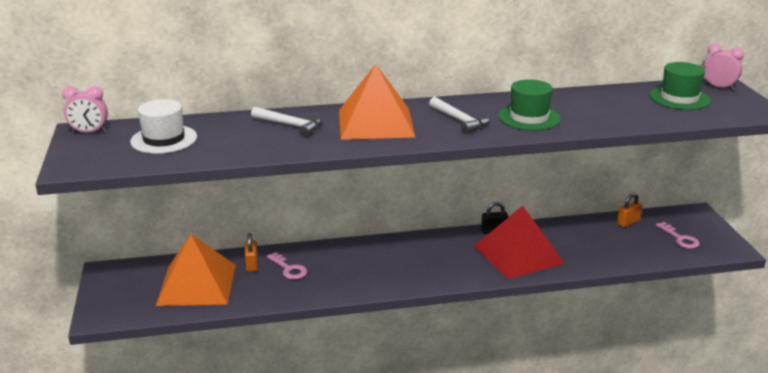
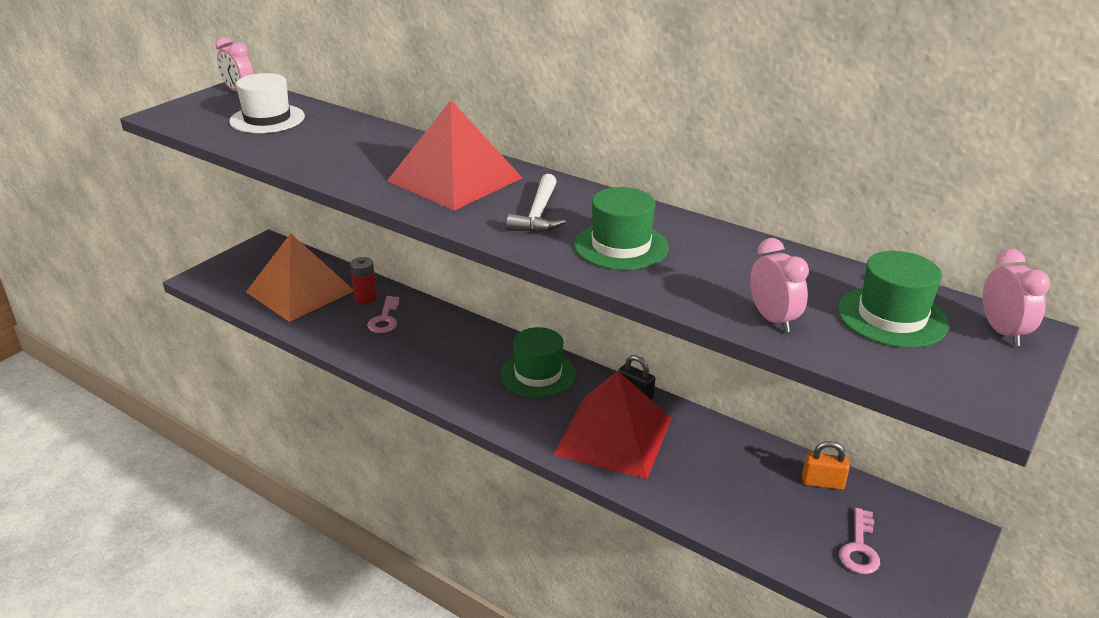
camera: 45 degrees right, 5 degrees up
(252, 264) = (365, 298): orange padlock -> red battery
(291, 125) = (381, 149): white hammer -> none
(375, 123) = (454, 179): orange pyramid -> red pyramid
(431, 248) = (538, 374): none -> green hat
(648, 118) = (773, 319): none -> pink clock

